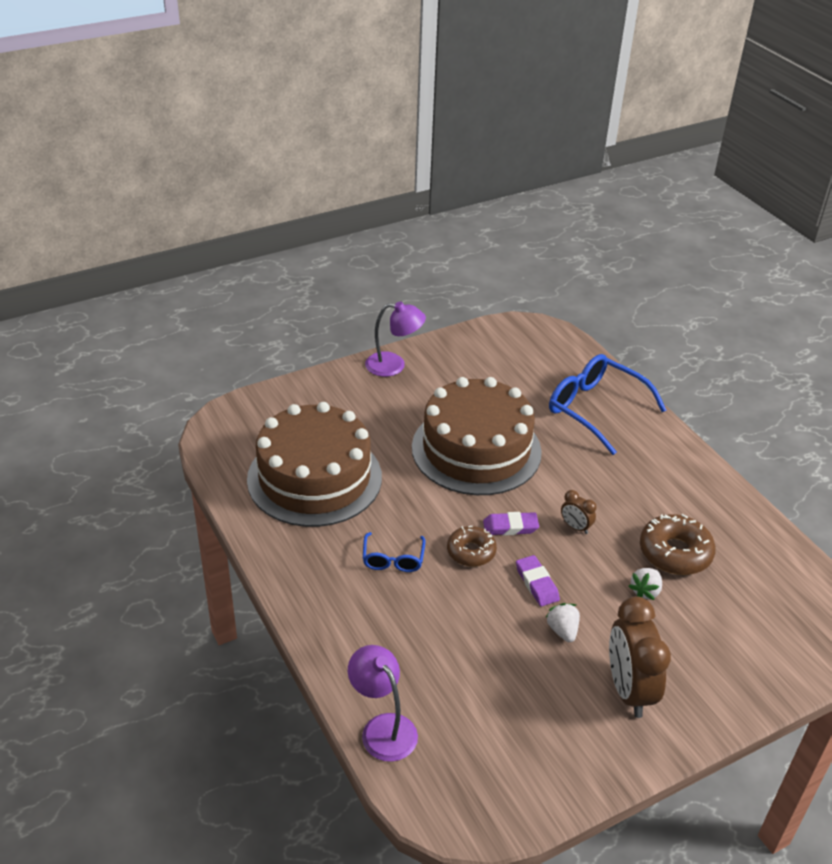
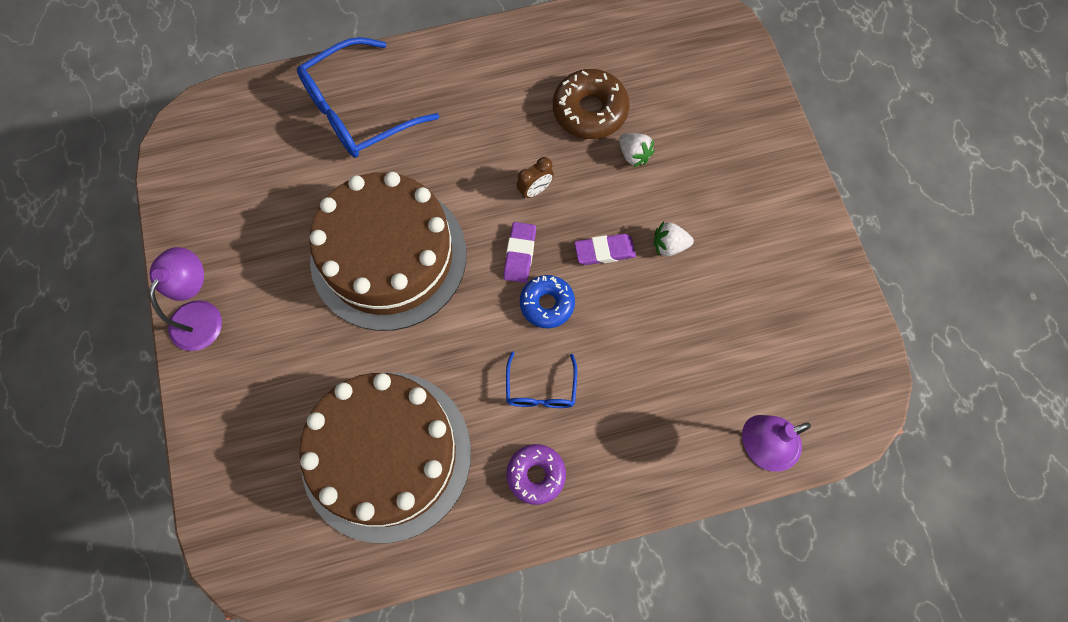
camera: 75 degrees left, 30 degrees up
(319, 568) = (536, 475): none -> purple donut
(393, 559) = (541, 389): blue glasses -> blue glasses turned 75 degrees clockwise
(471, 552) = (547, 304): brown donut -> blue donut
(628, 690) = (748, 210): brown clock -> none

